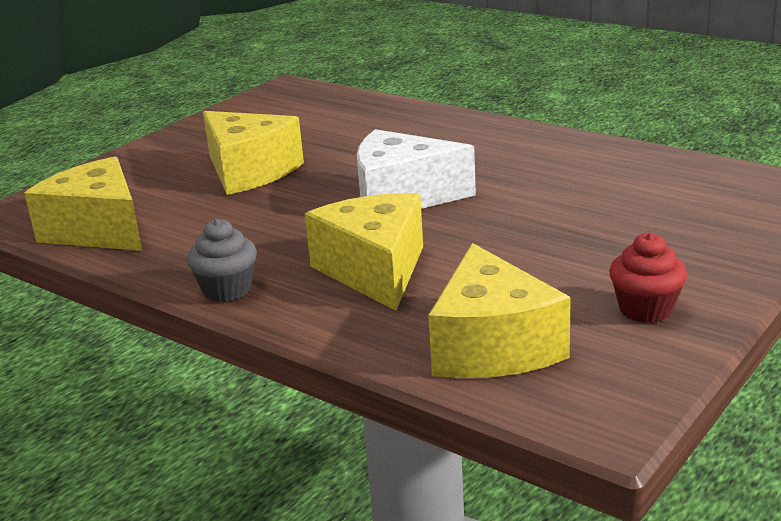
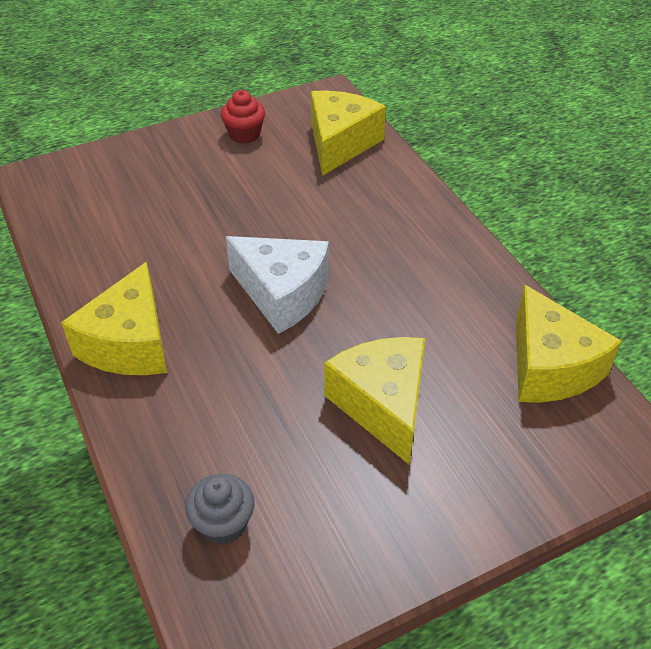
camera: 155 degrees left, 20 degrees up
(227, 290) = (464, 245): grey cupcake -> grey cupcake (223, 523)
(375, 270) = (360, 222): yellow cheese -> yellow cheese (129, 343)

